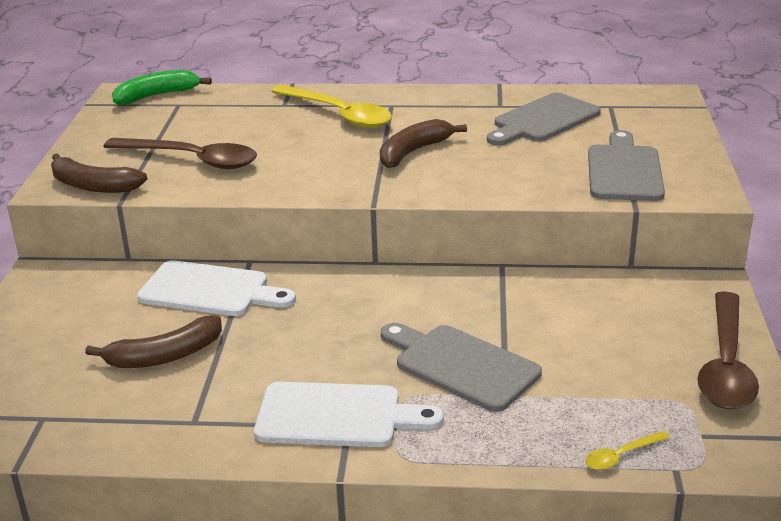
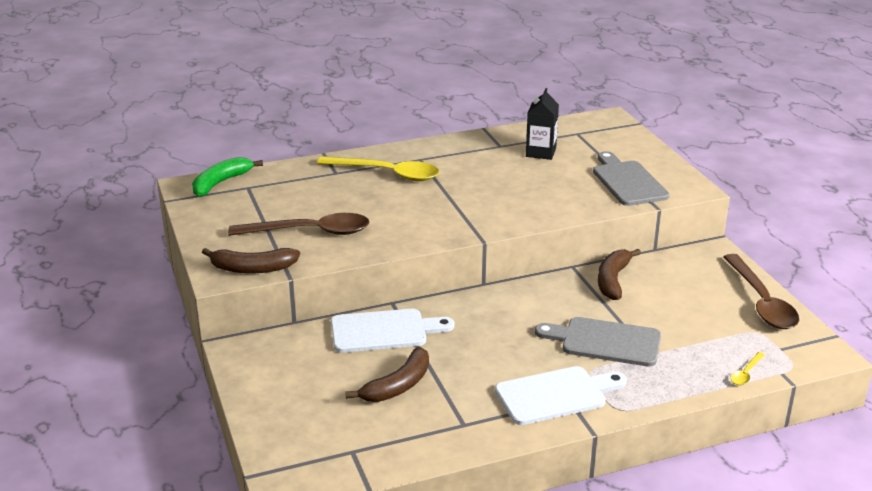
camera: 25 degrees left, 0 degrees up
(413, 152) = (472, 194): brown banana -> brown banana (613, 280)
(543, 120) = (540, 152): grey cutting board -> black carton

